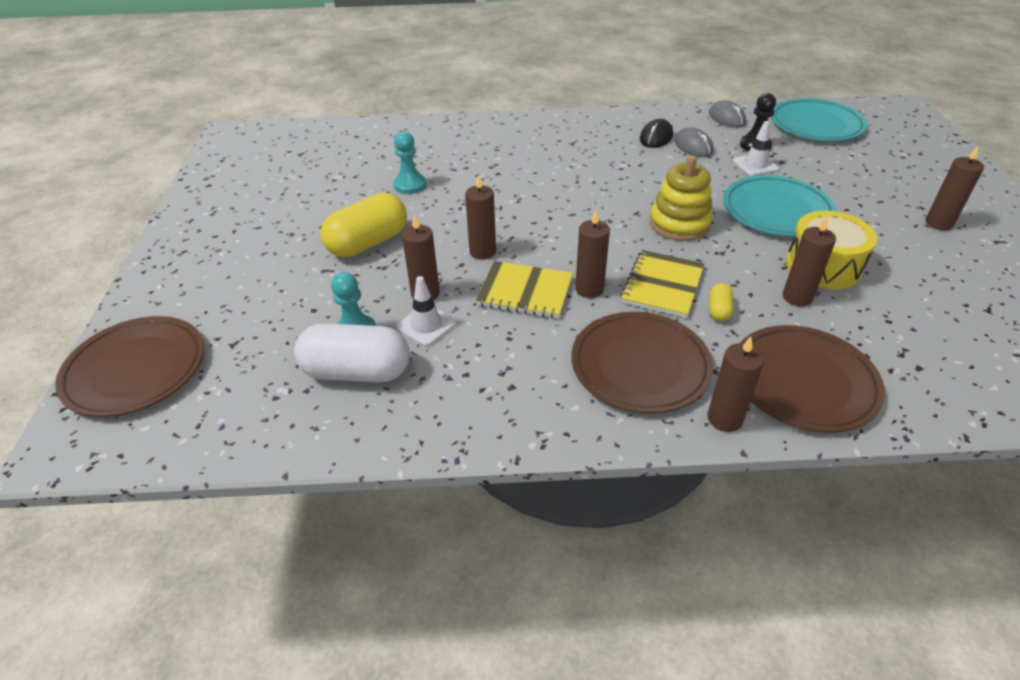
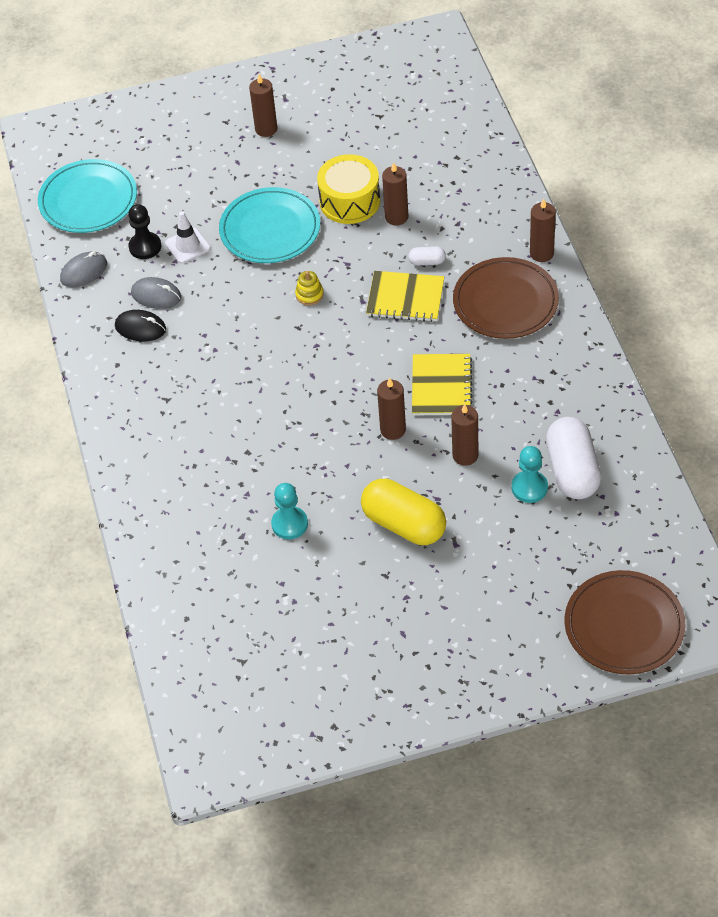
camera: 100 degrees left, 10 degrees up
(426, 325) = (505, 442): white traffic cone -> none
(589, 289) = (425, 344): brown candle -> none
(679, 224) = (309, 295): yellow stacking toy -> yellow stacking toy, size x0.49
(693, 146) = (156, 295): grey mouse -> grey mouse turned 60 degrees clockwise
(718, 310) = (427, 262): yellow capsule -> white capsule
(803, 381) = (491, 214): brown plate -> none

